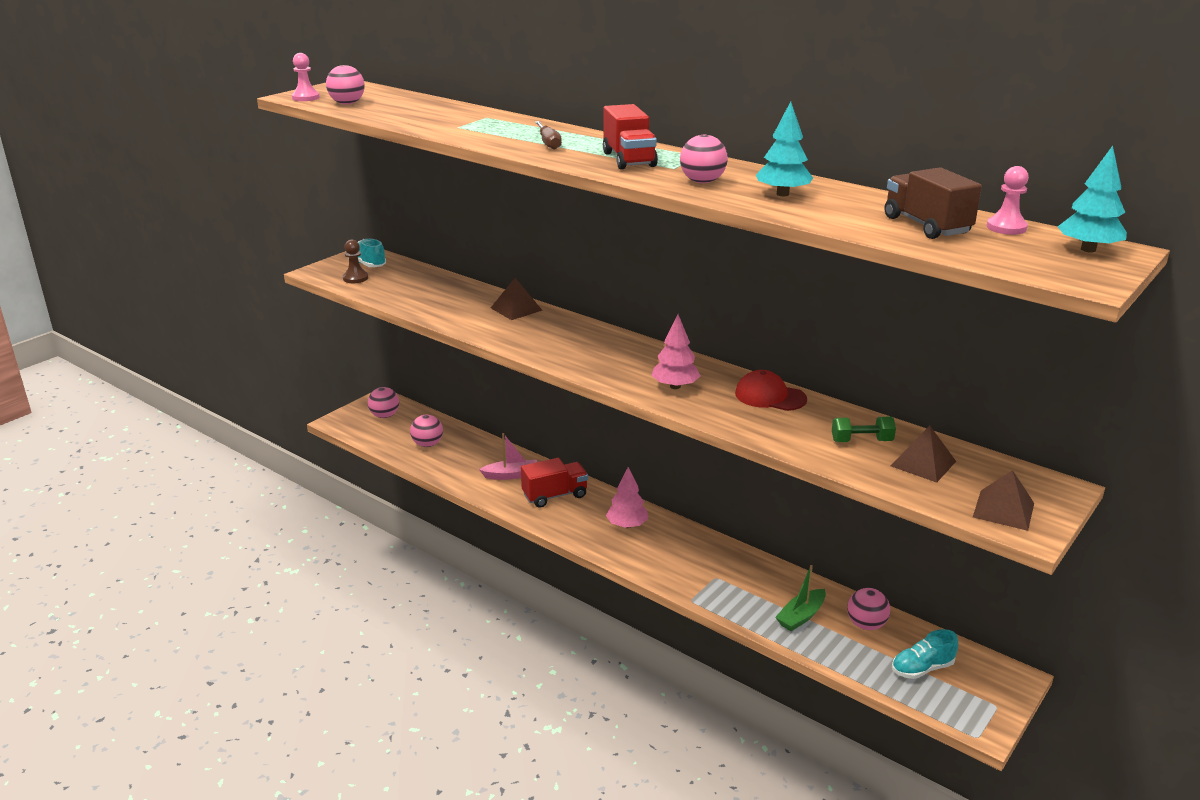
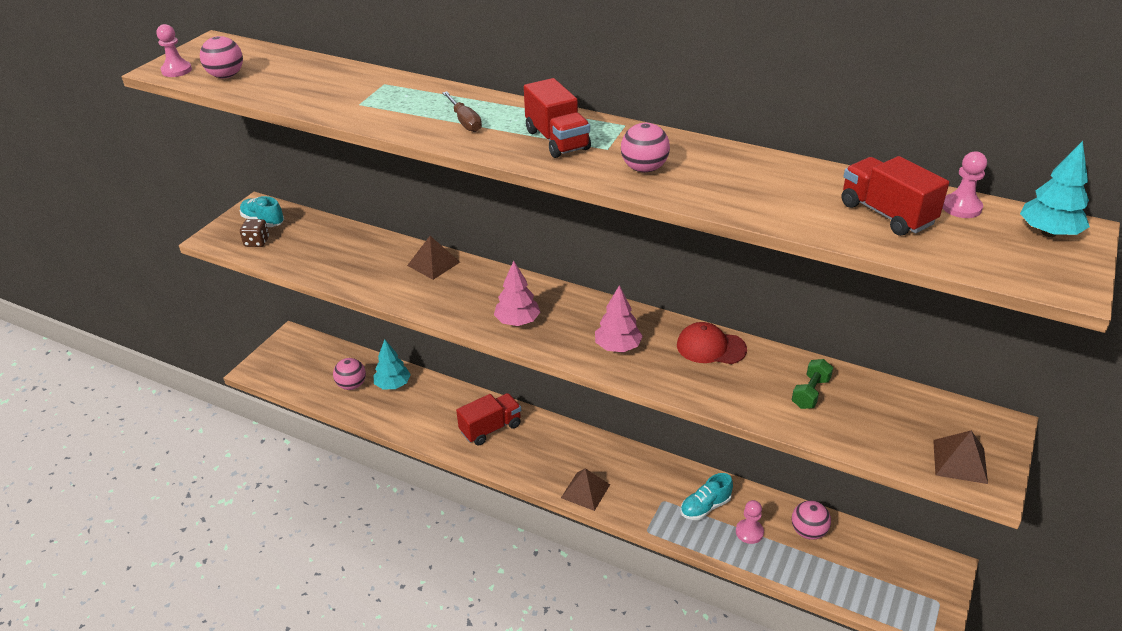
camera: 10 degrees left, 10 degrees up
(355, 278) = (257, 242): brown pawn -> brown dice
(385, 416) = (300, 356): pink ball -> none
(511, 475) = (443, 410): pink boat -> none
(627, 525) = (567, 453): pink tree -> pink tree (517, 321)
(782, 194) = (730, 179): turquoise tree -> turquoise tree (393, 385)
(801, 616) = (749, 532): green boat -> pink pawn
(861, 441) = (810, 393): green dumbbell -> green dumbbell turned 45 degrees counterclockwise
(922, 668) = (867, 572): turquoise shoe -> turquoise shoe (705, 507)
(923, 463) = (873, 413): brown pyramid -> brown pyramid (585, 491)
(926, 226) = (886, 214): brown truck -> red truck

